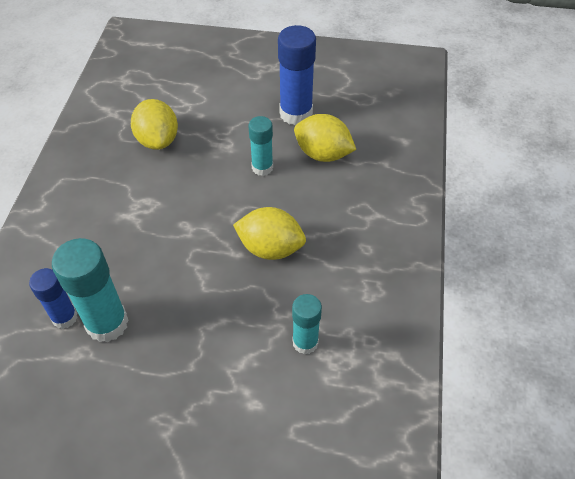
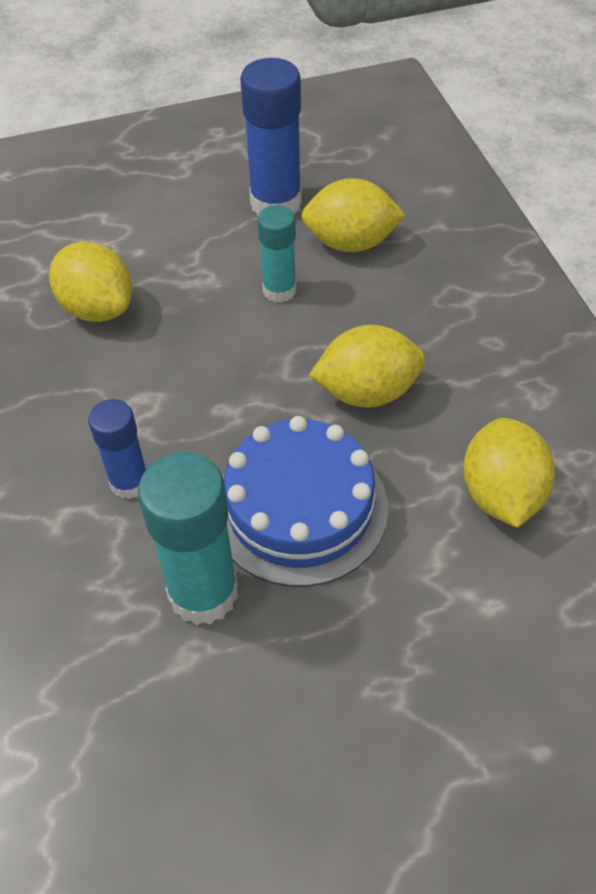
camera: 25 degrees left, 0 degrees up
(64, 317) = (130, 613): blue glue stick -> blue glue stick (129, 482)
(188, 299) = (299, 508): none -> blue cake
(305, 342) = (501, 494): turquoise glue stick -> yellow lemon

